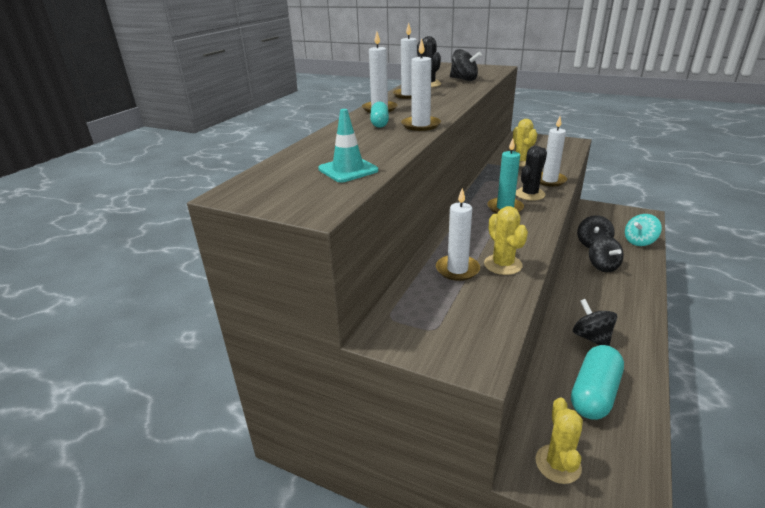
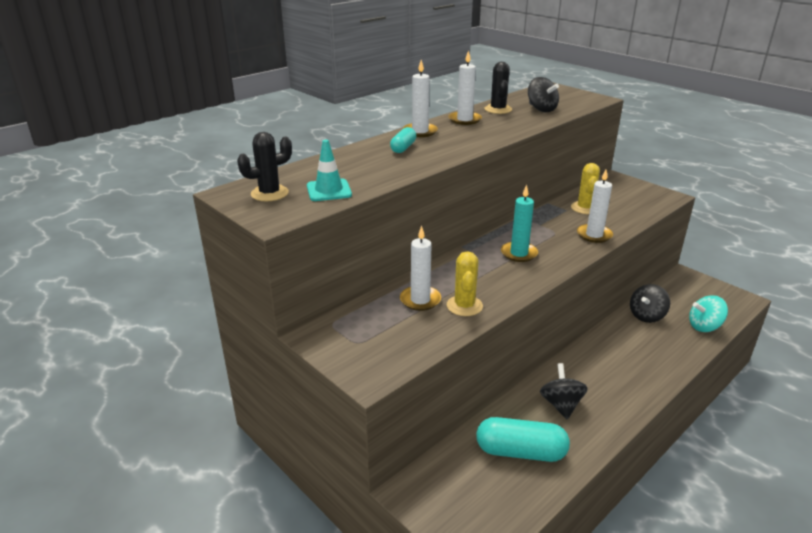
camera: 20 degrees right, 0 degrees up
(421, 125) = (436, 157): white candle -> none
(530, 194) = (558, 245): black cactus -> black cactus (269, 193)
(558, 464) = (439, 493): yellow cactus -> none
(594, 393) = (520, 452): turquoise capsule -> turquoise capsule turned 45 degrees clockwise
(602, 266) = (636, 341): black spinning top -> none

